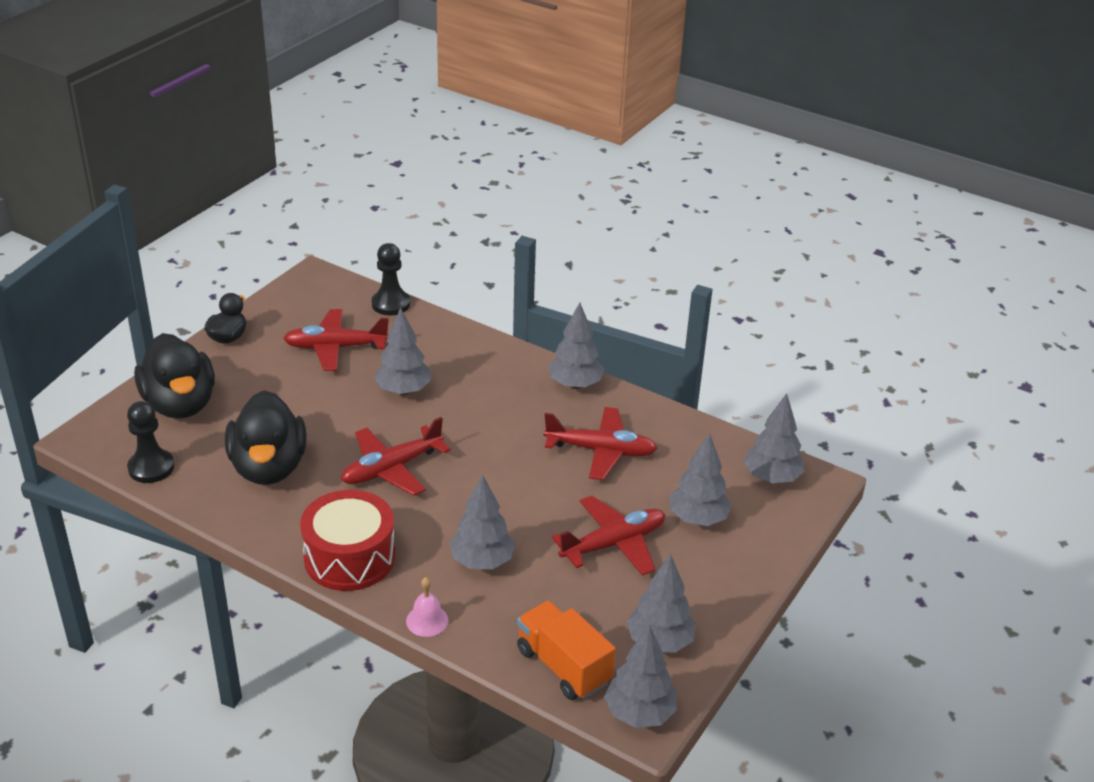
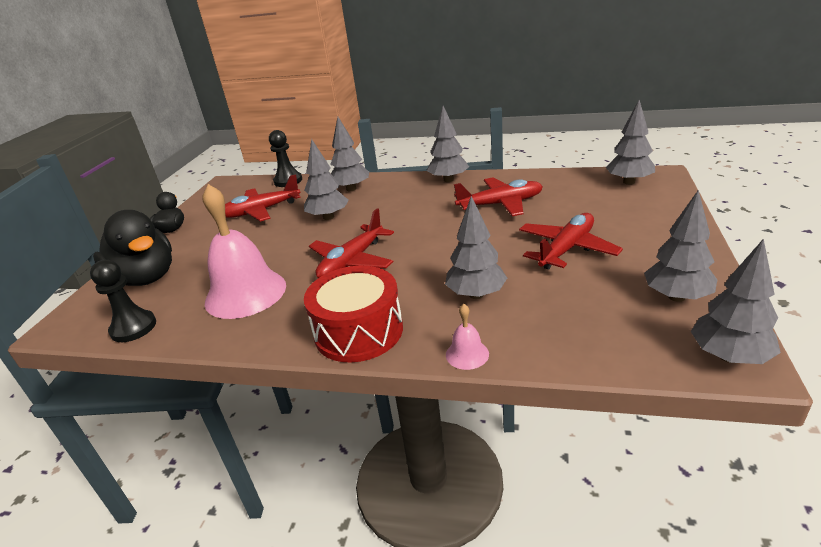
camera: 15 degrees left, 5 degrees down
(269, 467) = (245, 293): black duck -> pink bell
(563, 666) = (621, 344): orange truck -> none
(698, 519) = (608, 216): grey tree -> grey tree (351, 189)

